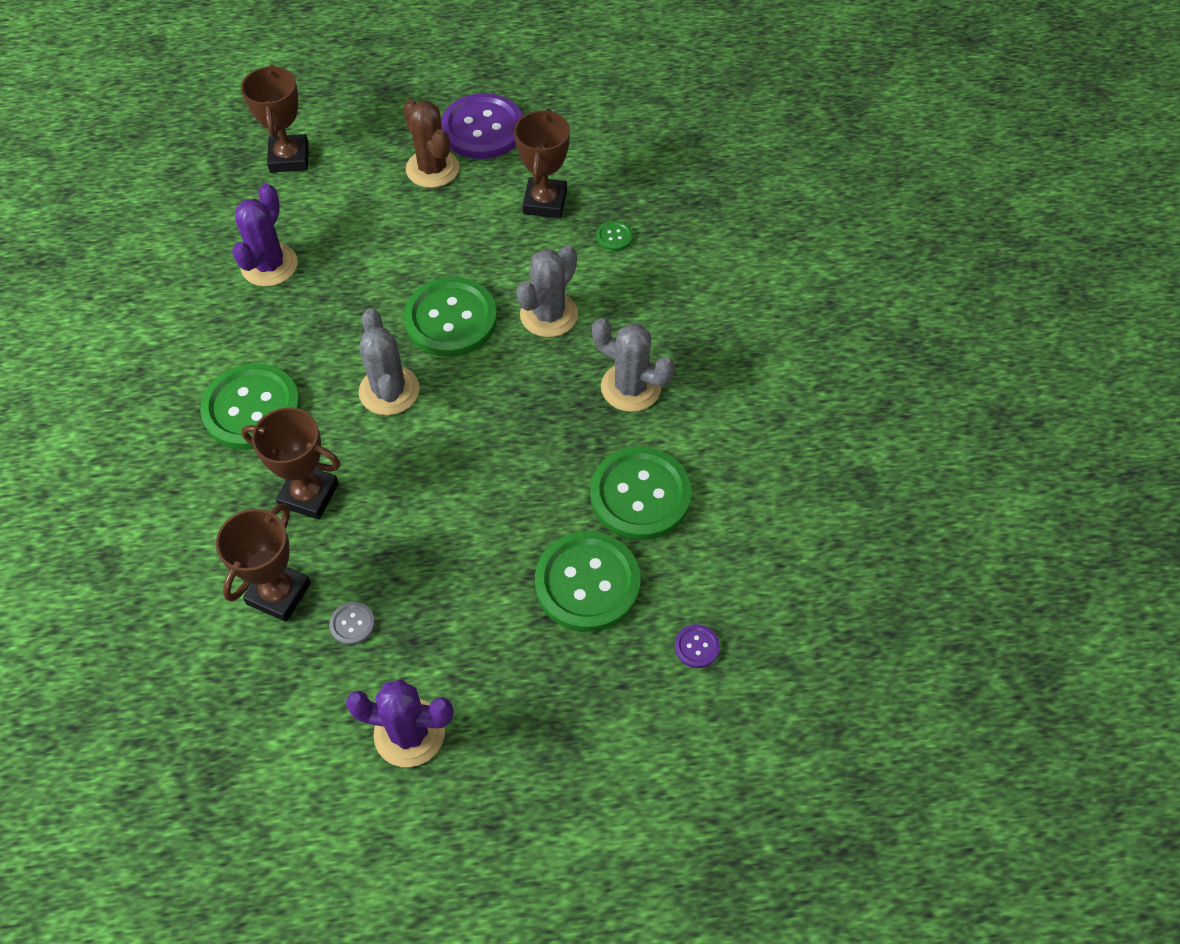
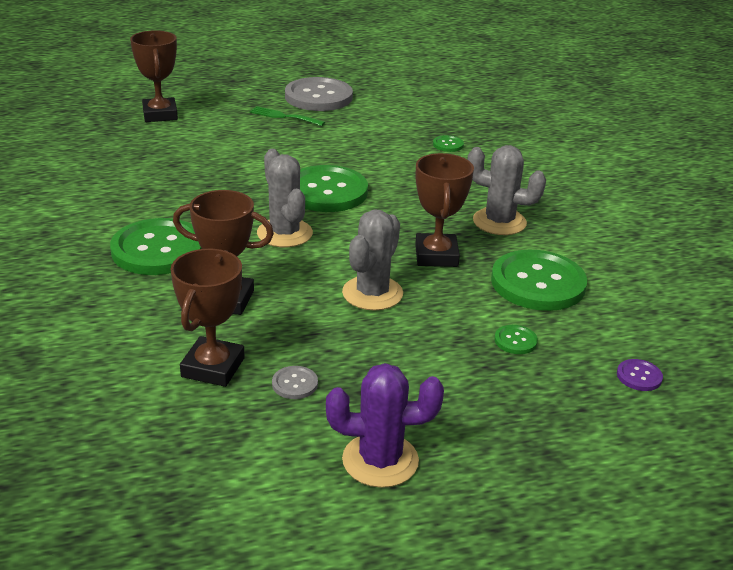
camera: 10 degrees left, 25 degrees down
(269, 265) = (155, 169): purple cactus -> none
(432, 169) = (283, 116): brown cactus -> green fork
(483, 129) = (318, 97): purple button -> grey button
(545, 202) = (383, 130): brown trophy -> brown trophy (436, 255)
(549, 315) = (411, 186): grey cactus -> grey cactus (372, 293)
(587, 583) = (515, 341): green button -> green button, size x0.41

